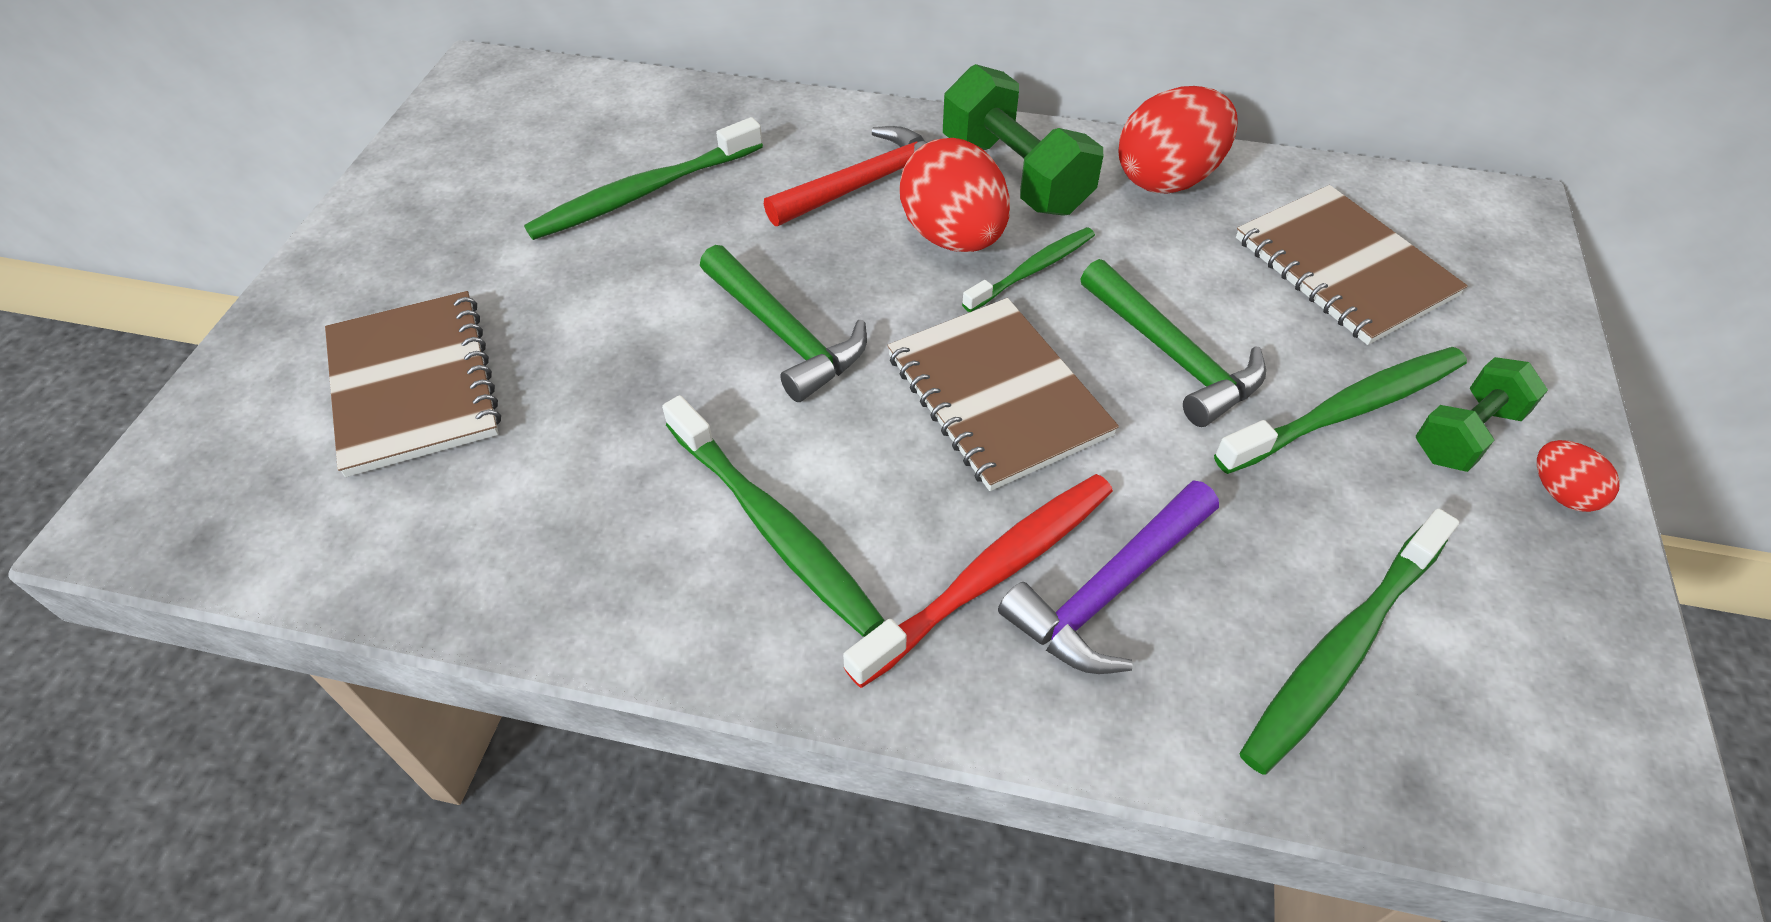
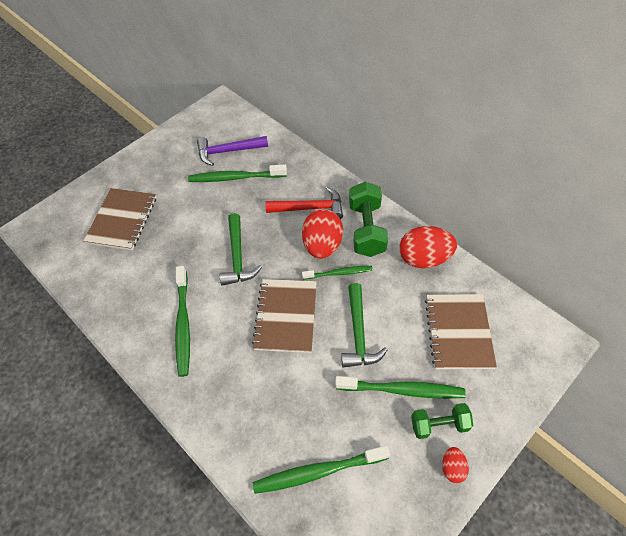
camera: 35 degrees right, 5 degrees up
(990, 575) = (231, 378): red toothbrush -> none
(1109, 590) = (263, 405): purple hammer -> purple hammer (228, 151)

